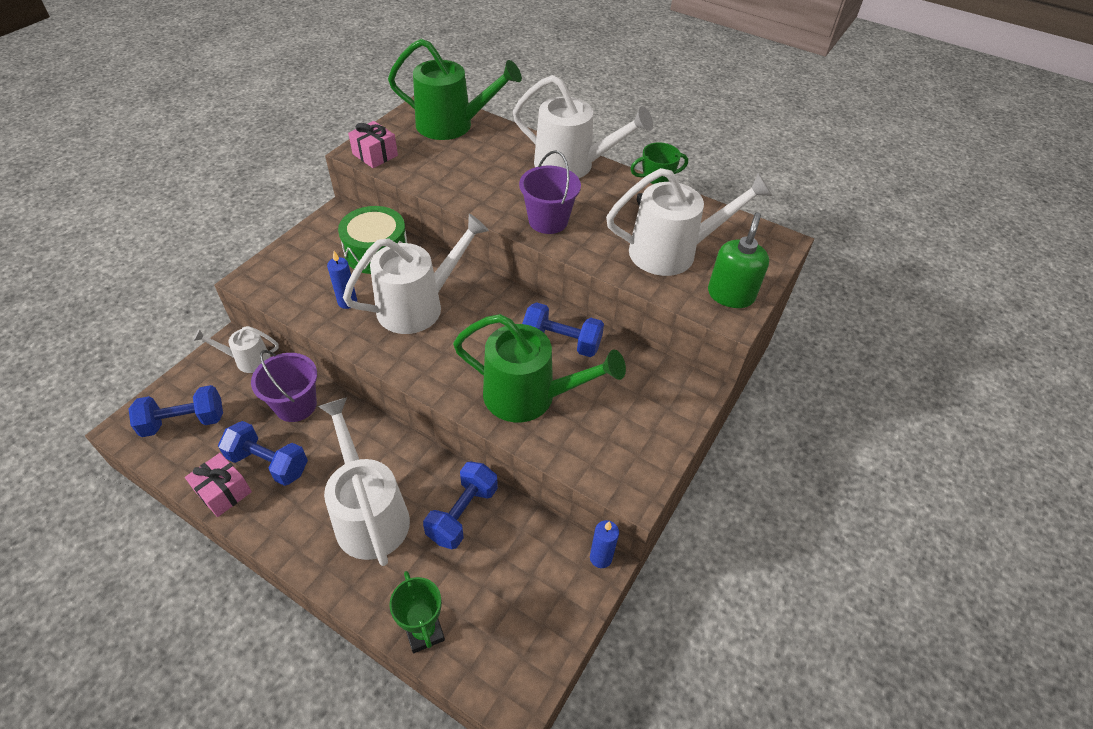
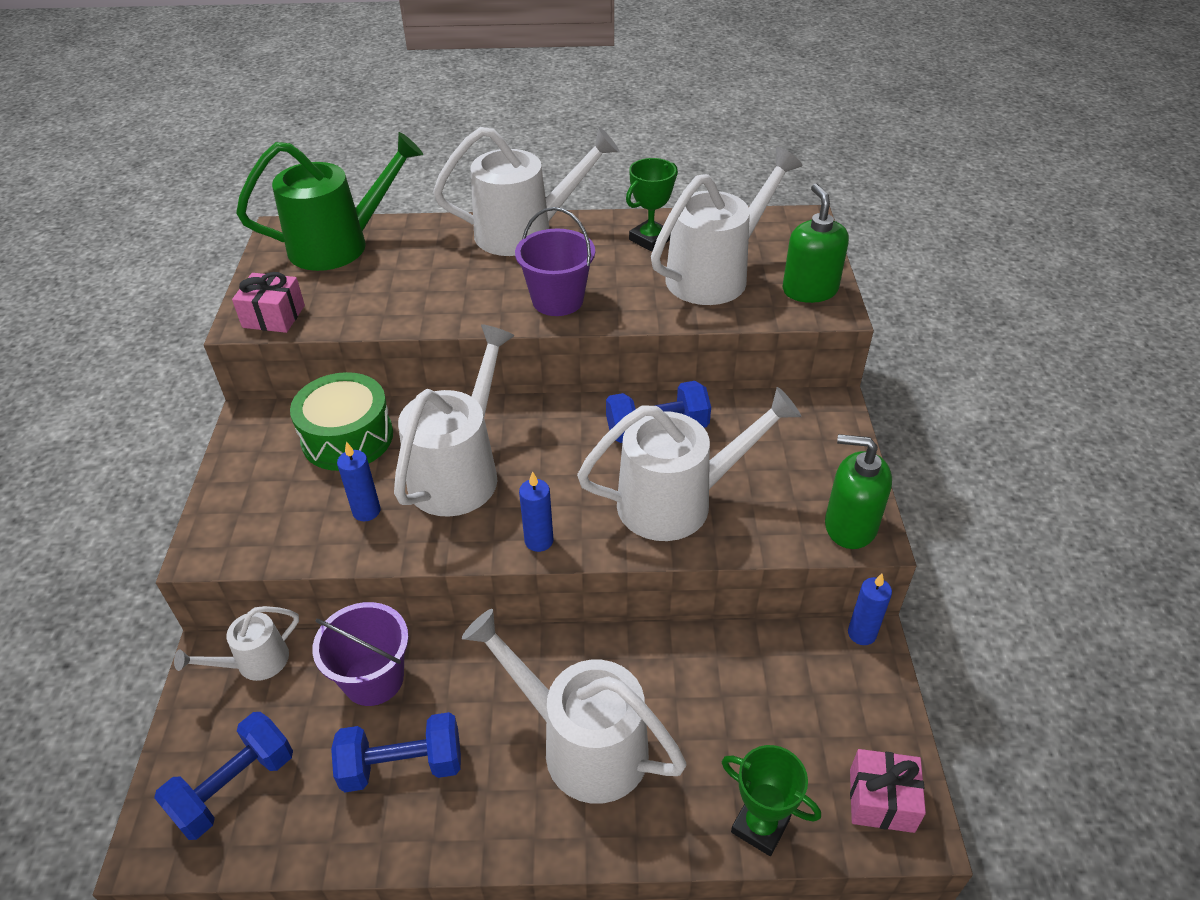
camera: 30 degrees left, 5 degrees down
(223, 492) = (374, 835): pink gift -> pink gift (881, 800)
(423, 373) = (539, 541): none -> blue candle
(462, 514) = (685, 678): blue dumbbell -> none
(530, 396) = (678, 501): green watering can -> white watering can
(628, 478) = (850, 526): none -> green soap dispenser

